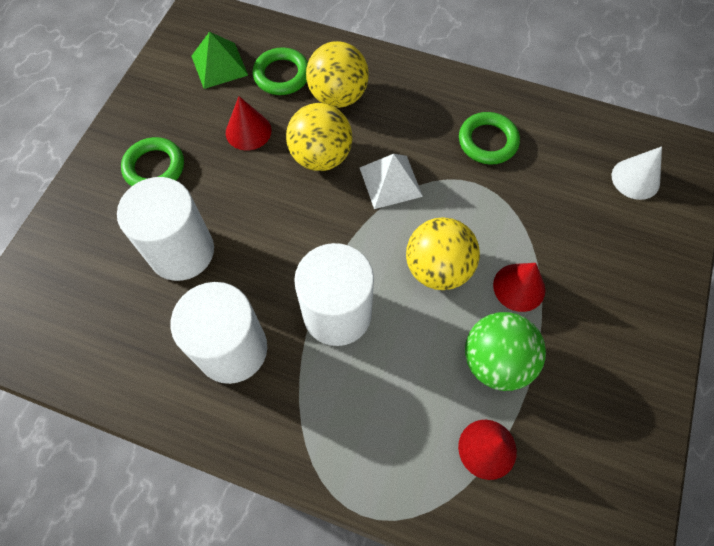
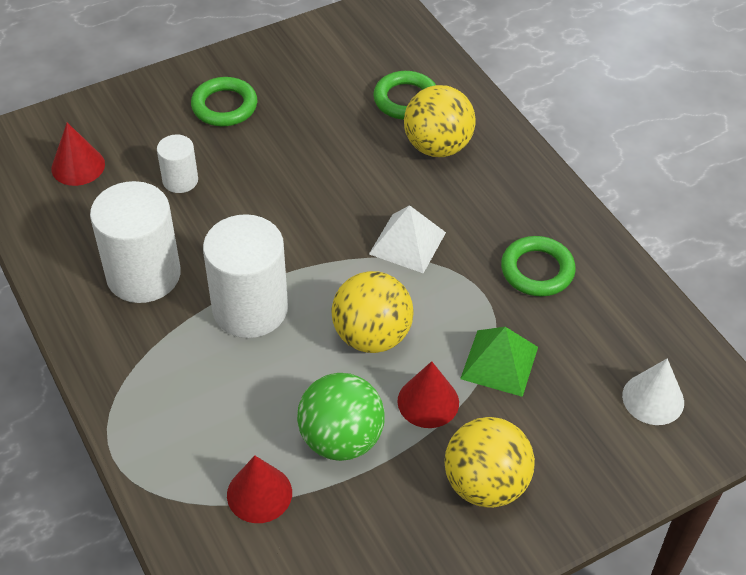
camera: 40 degrees right, 15 degrees down
(181, 251) = (180, 180): white cylinder -> white cylinder, size x0.51
(219, 65) = (360, 60): green pyramid -> green pyramid (499, 362)
(248, 131) = (328, 126): red cone -> red cone (78, 166)
(321, 156) = (368, 184): yellow ball -> yellow ball (485, 484)

